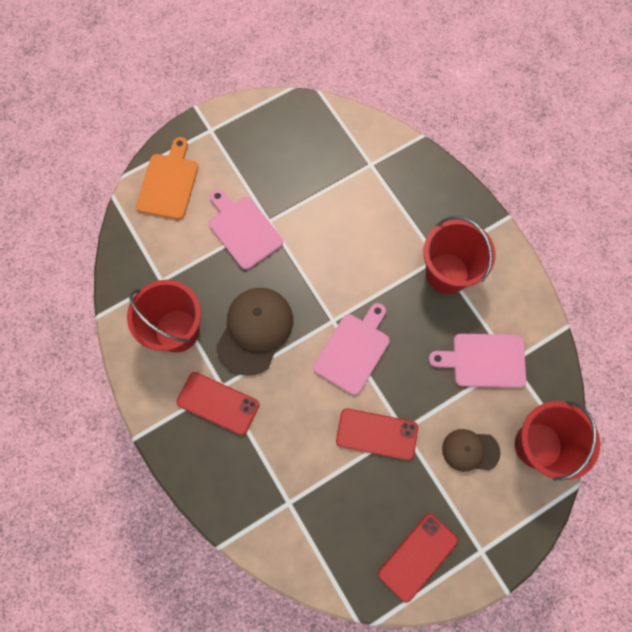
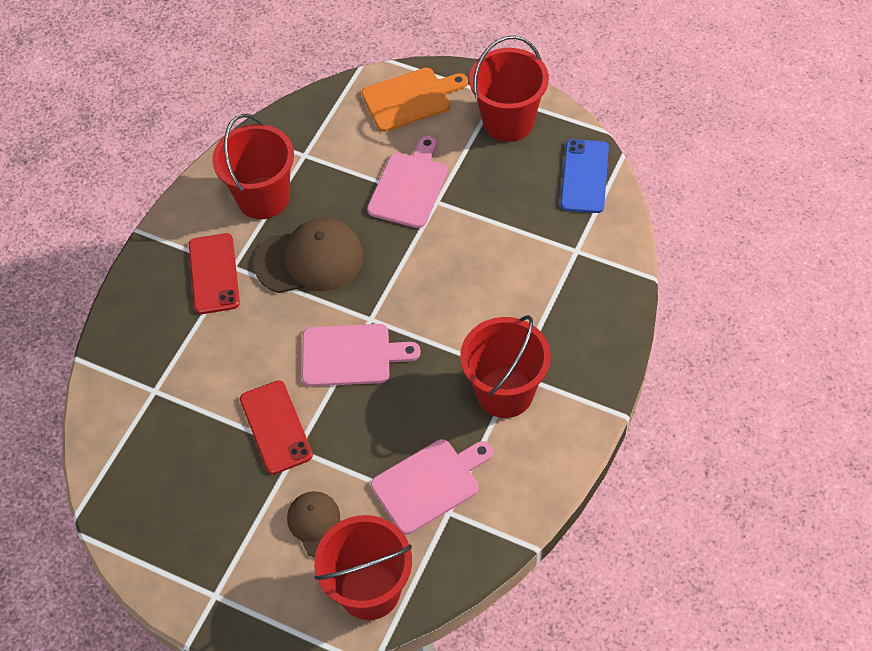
camera: 60 degrees right, 15 degrees down
(238, 137) = (508, 122): none -> red bucket
(318, 122) = (584, 176): none -> blue phone
(417, 557) = (171, 537): red phone -> none
(484, 360) = (430, 483): pink cutting board -> pink cutting board turned 90 degrees clockwise

